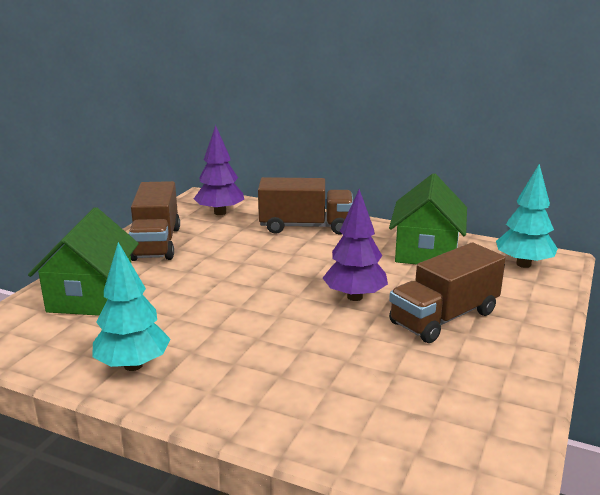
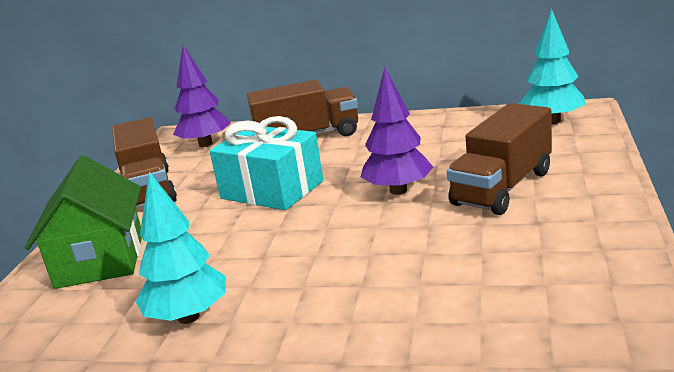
camera: 10 degrees left, 0 degrees up
(252, 269) = (272, 190): none -> turquoise gift
(426, 252) = (448, 132): green house -> none

